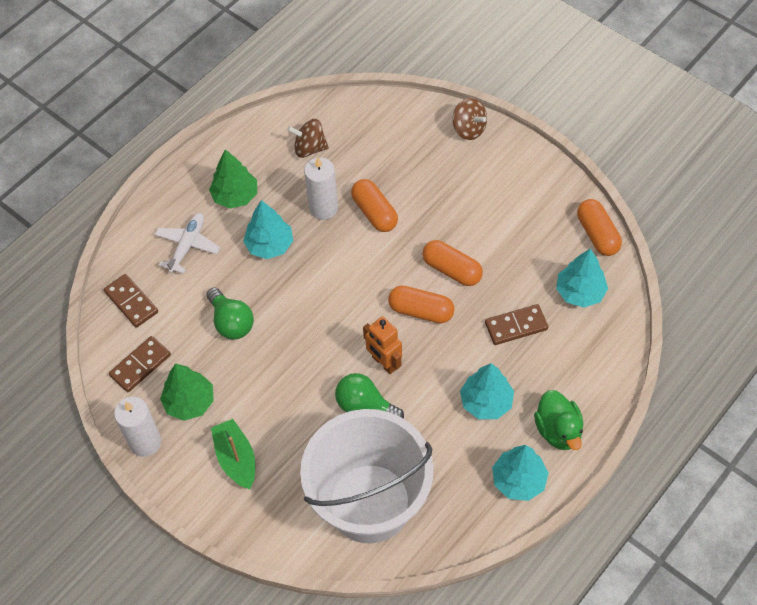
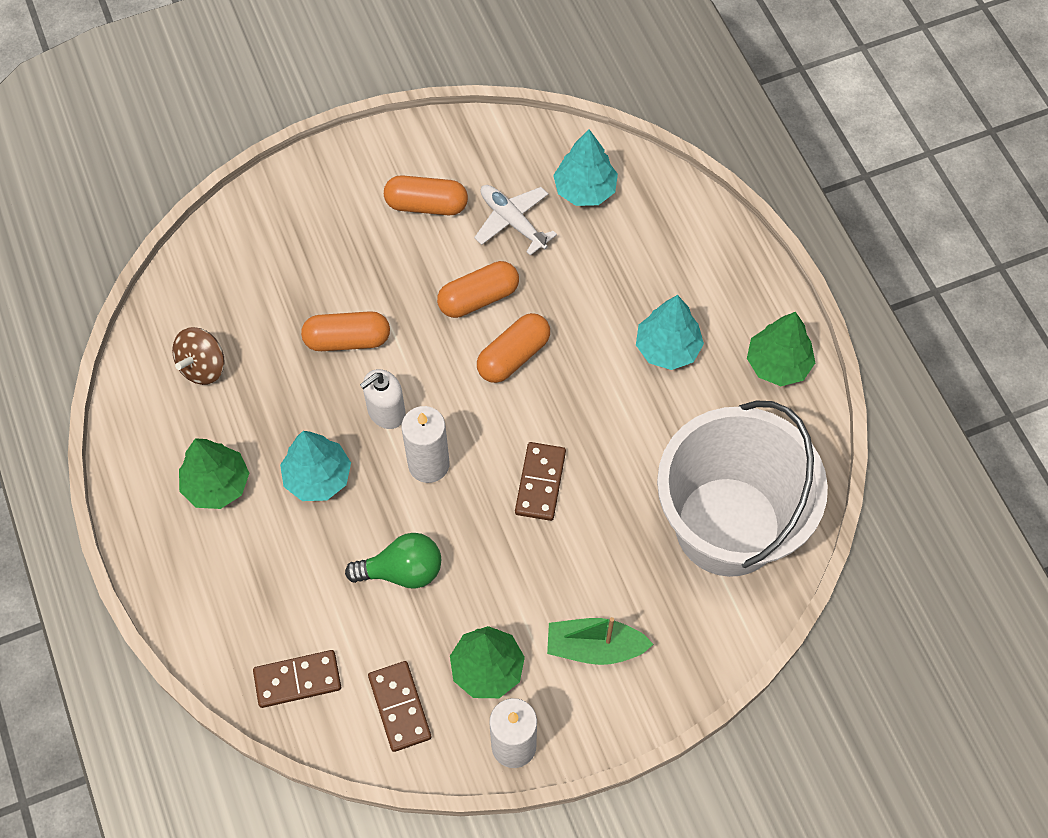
camera: 65 degrees left, 5 degrees up
(187, 246) = (255, 574): white plane -> white plane (512, 221)
(323, 208) = (303, 392): white candle -> white candle (428, 464)
(336, 259) = (386, 412): none -> white soap dispenser
(365, 406) = (603, 473): green light bulb -> none
(384, 363) = (558, 427): orange robot -> none
(469, 129) = (296, 185): brown spinning top -> none
(516, 326) = (590, 272): brown domino -> brown domino (540, 483)
(519, 480) = (778, 364): turquoise tree -> green tree
(558, 430) = (739, 297): green duck -> none
(597, 234) = (523, 135): orange capsule -> orange capsule (426, 205)

